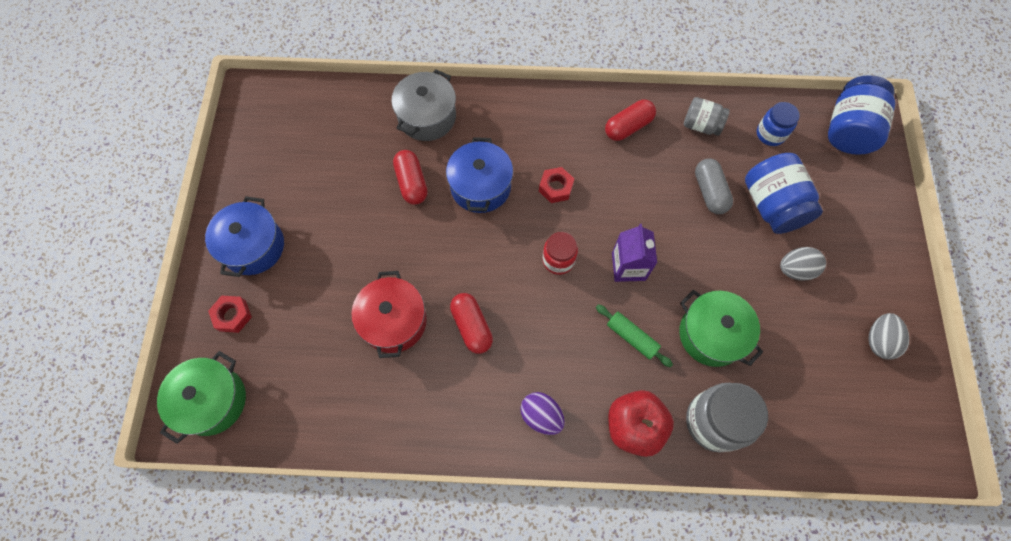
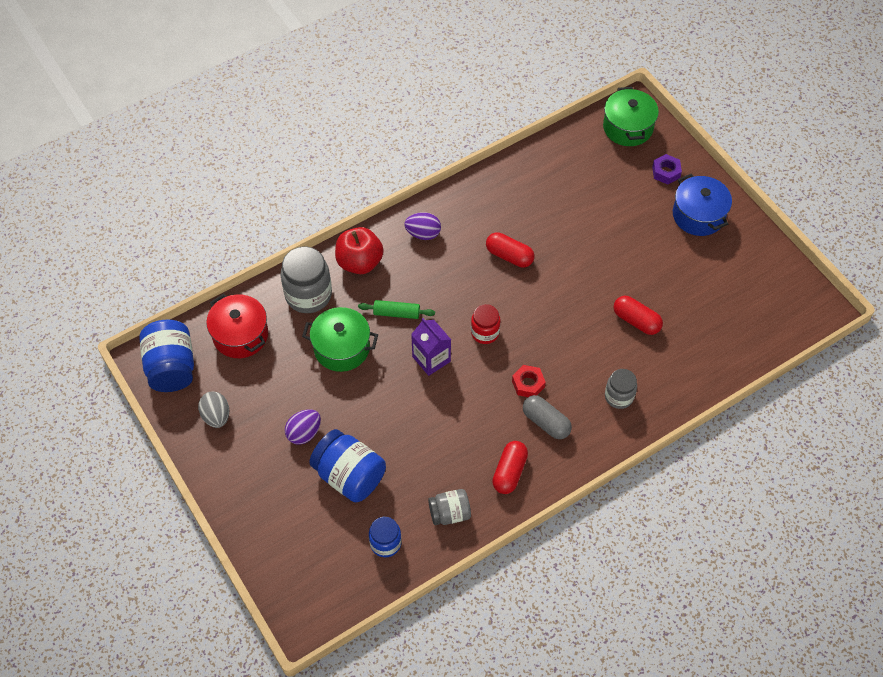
camera: 145 degrees right, 10 degrees down
(232, 315) = (666, 172): red nut -> purple nut
(394, 321) = (562, 229): red pot -> red pot (240, 335)
(427, 117) = (674, 377): grey pot -> none
(480, 186) = (584, 349): blue pot -> none
(487, 130) = (619, 396): none -> grey jar
(709, 192) = (406, 456): grey capsule -> grey capsule (546, 422)
(795, 269) = (304, 433): grey egg -> purple egg
(848, 130) = (318, 592): blue jar -> blue jar (171, 367)

